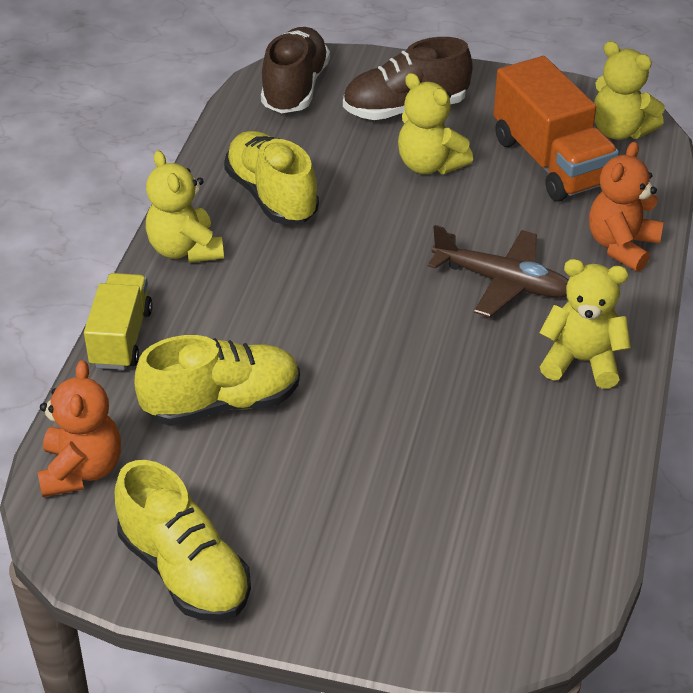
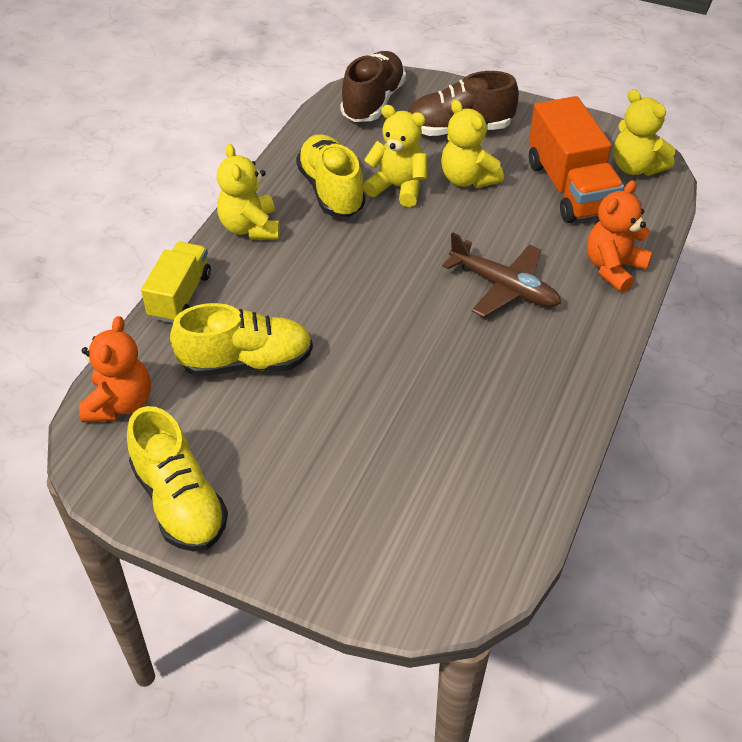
camera: 10 degrees right, 5 degrees up
(581, 361) = (554, 365): yellow teddy bear -> yellow teddy bear (398, 187)

